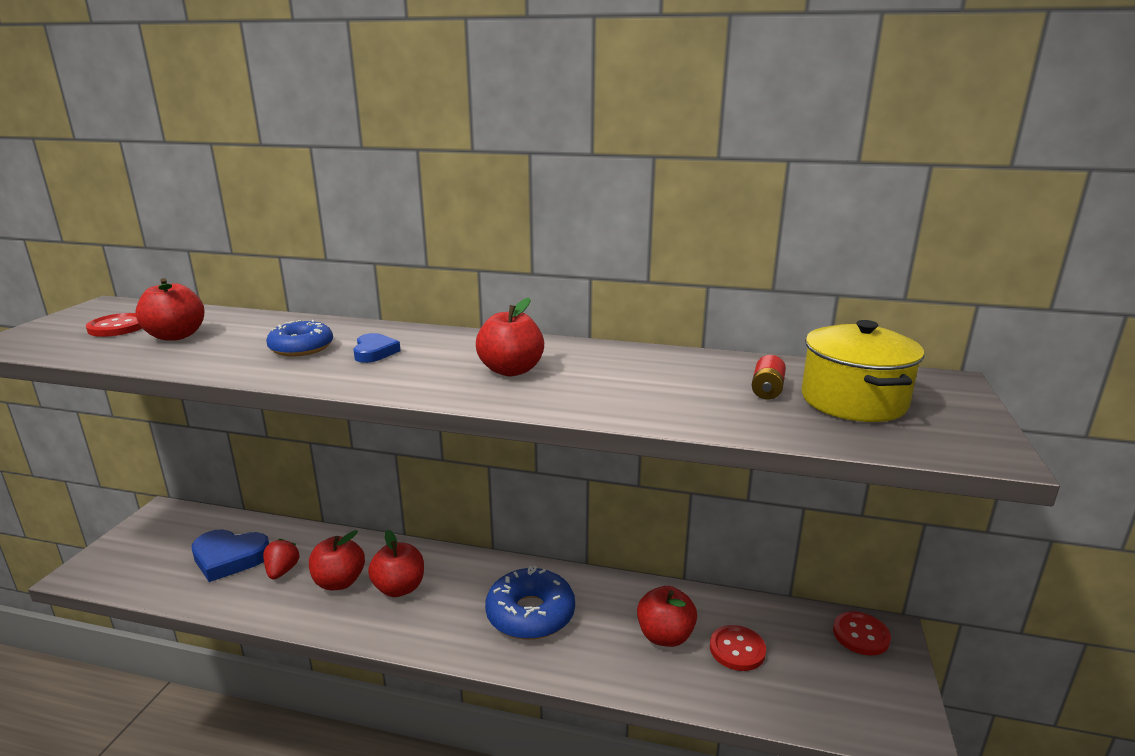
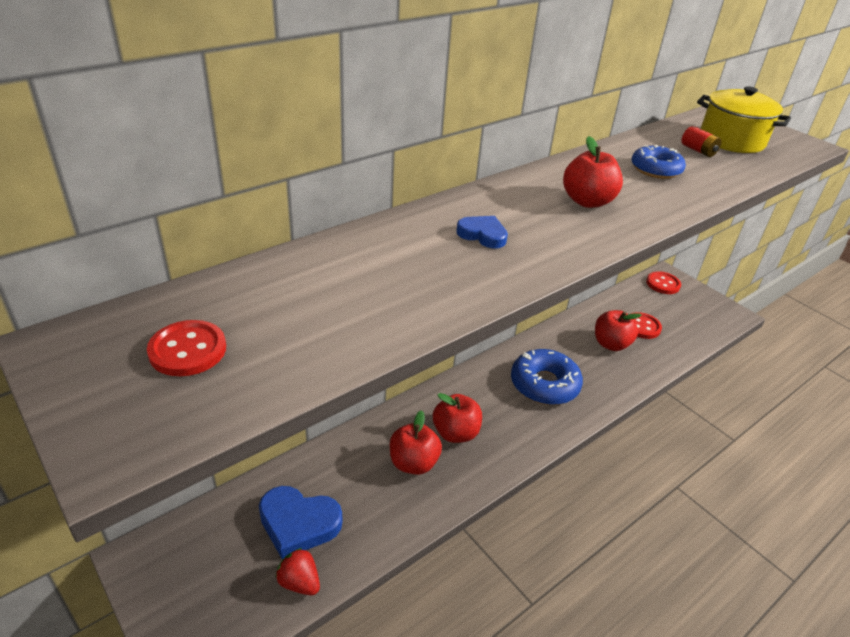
camera: 55 degrees left, 15 degrees up
(176, 336) = (288, 318): red apple -> none
(229, 558) = (298, 523): blue heart -> blue heart turned 60 degrees clockwise
(282, 571) = (360, 493): red strawberry -> red strawberry (299, 582)
(301, 348) = (427, 262): blue donut -> blue donut (656, 169)

